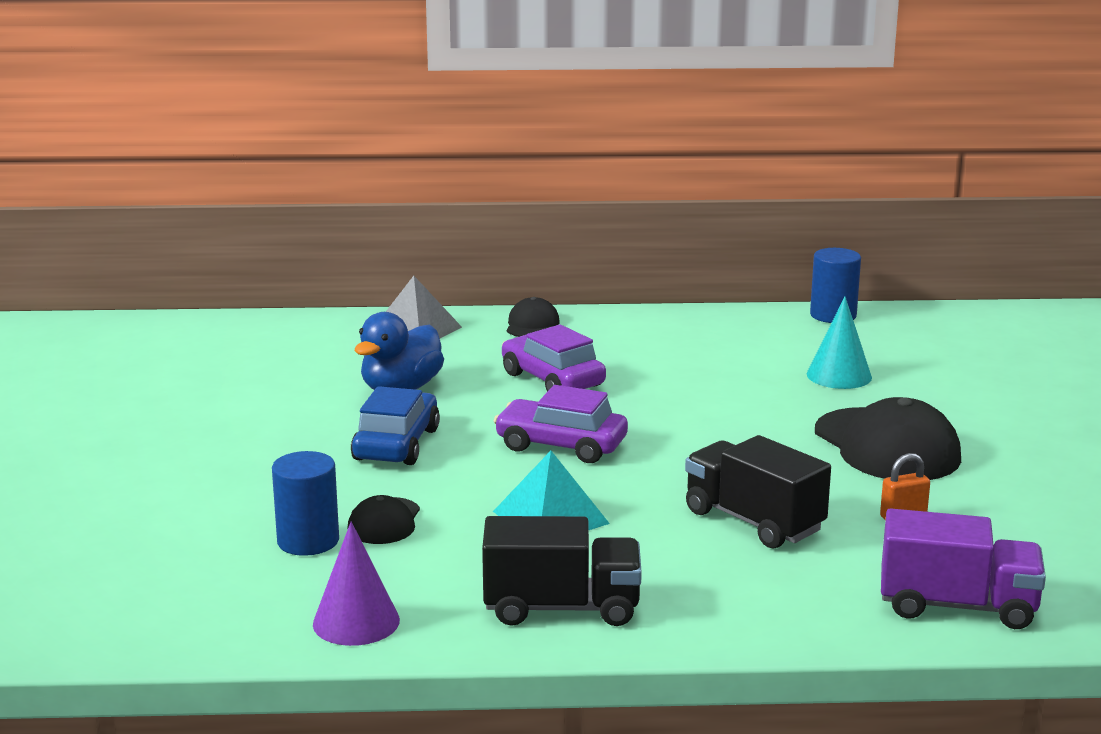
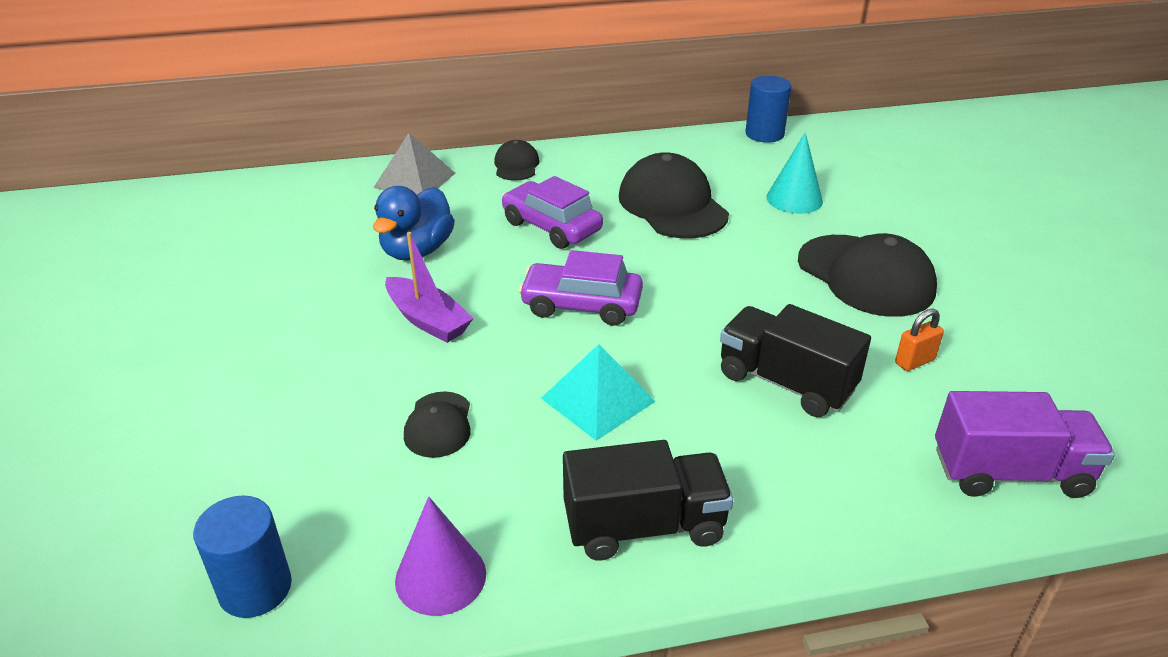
camera: 10 degrees left, 15 degrees up
(308, 541) = (367, 462): blue cylinder -> blue cylinder (255, 588)
(396, 444) = (428, 320): blue car -> purple boat
(695, 371) = (672, 205): none -> black cap

